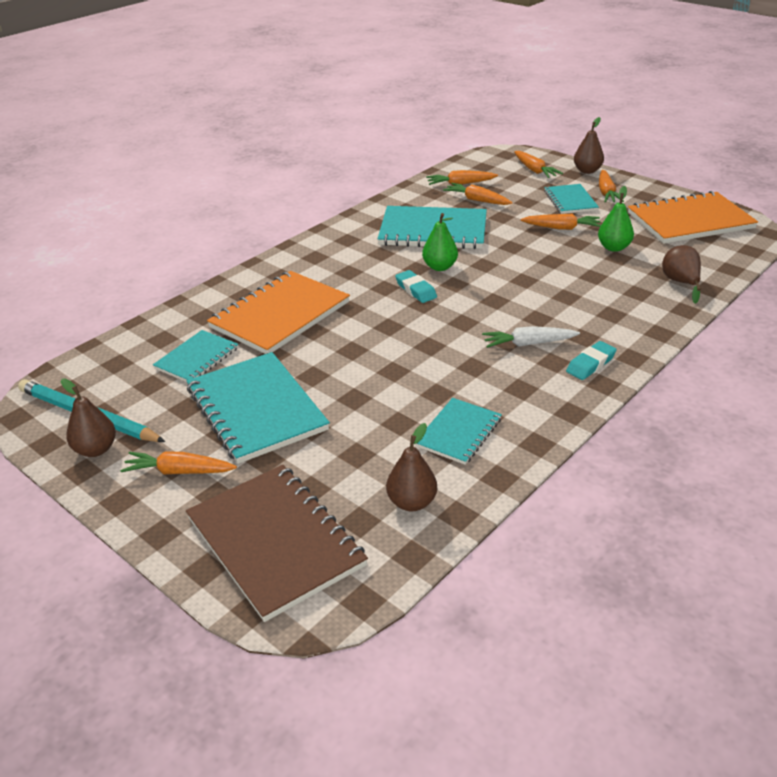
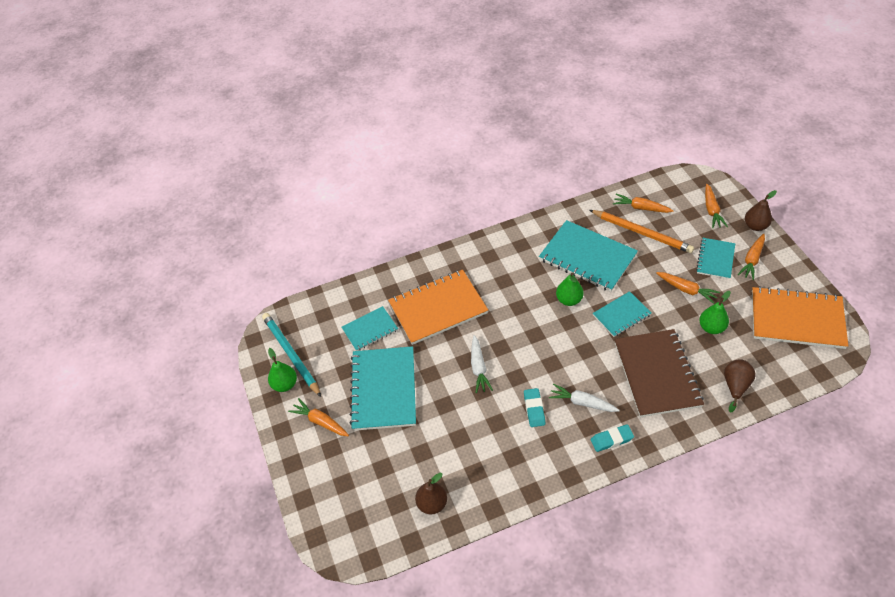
camera: 30 degrees right, 15 degrees up
(96, 449) = (285, 384): brown pear -> green pear
(275, 542) = (346, 497): brown notebook -> brown notebook (657, 374)
(374, 351) = (479, 368): none -> white carrot
(416, 290) = (538, 318): turquoise eraser -> turquoise eraser (534, 409)
(458, 433) = (490, 462): turquoise notebook -> turquoise notebook (621, 315)
(477, 200) = (642, 233): orange carrot -> orange pencil

